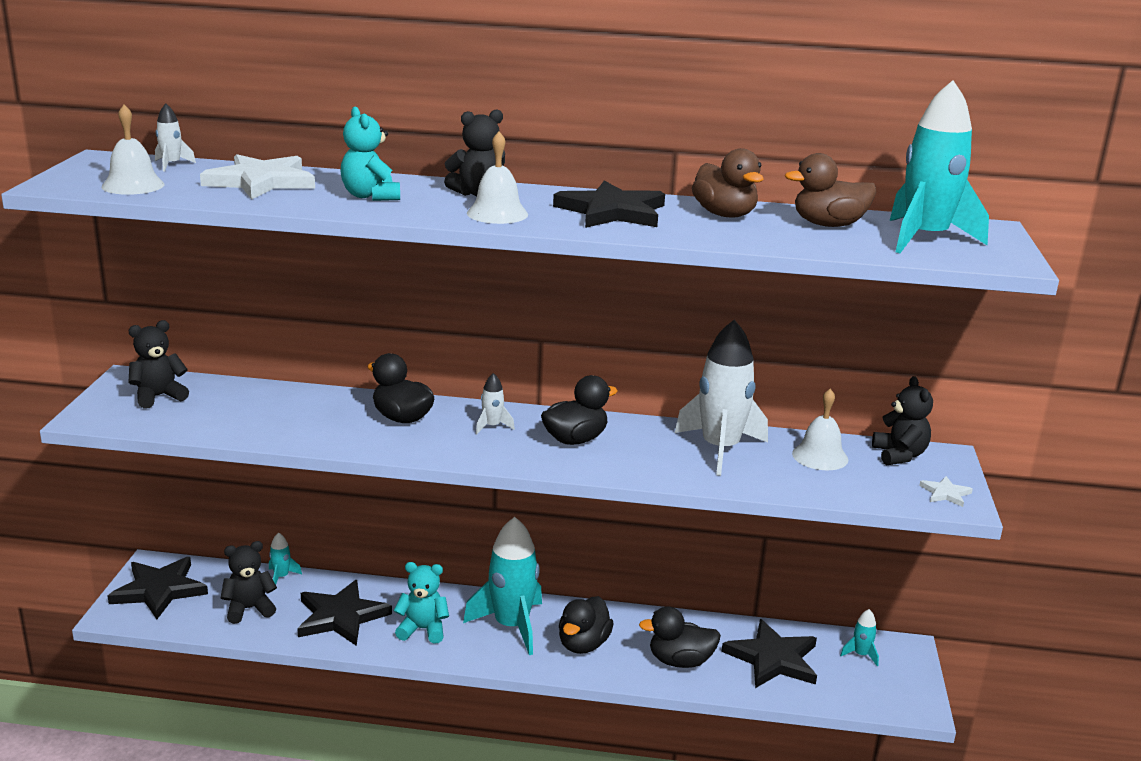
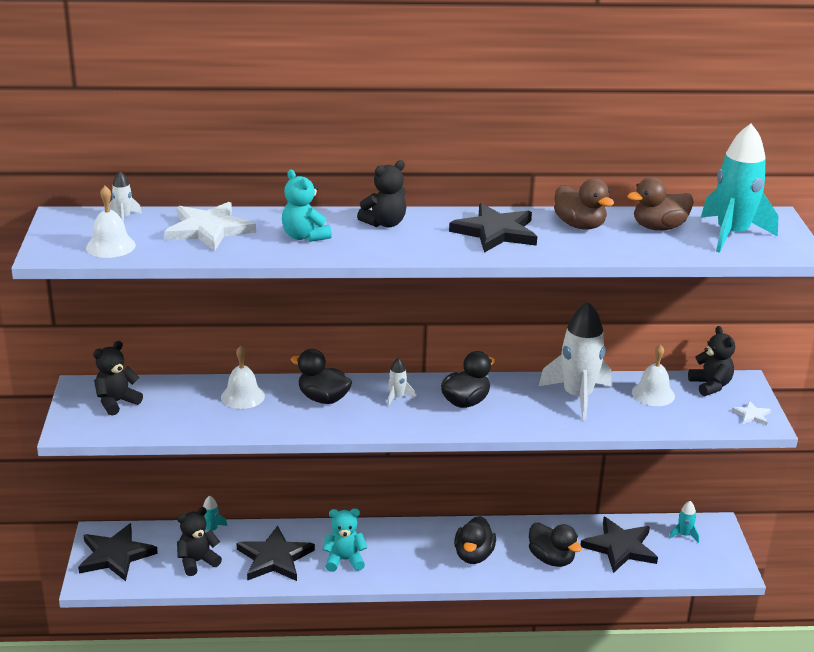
camera: 10 degrees left, 5 degrees up
(497, 213) = (411, 245): white bell -> white bell (242, 396)
(511, 626) = (413, 547): turquoise rocket -> none
(680, 661) = (551, 559): black duck -> black duck turned 120 degrees counterclockwise

